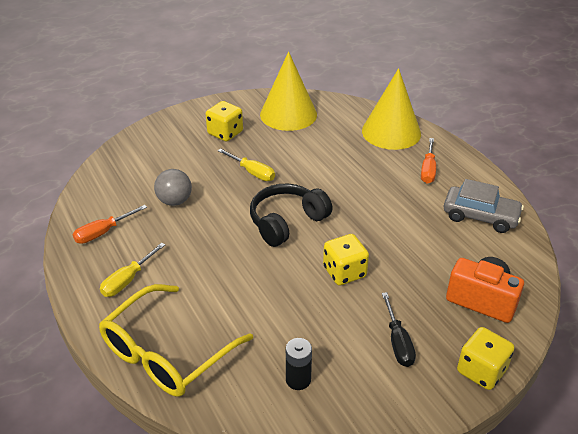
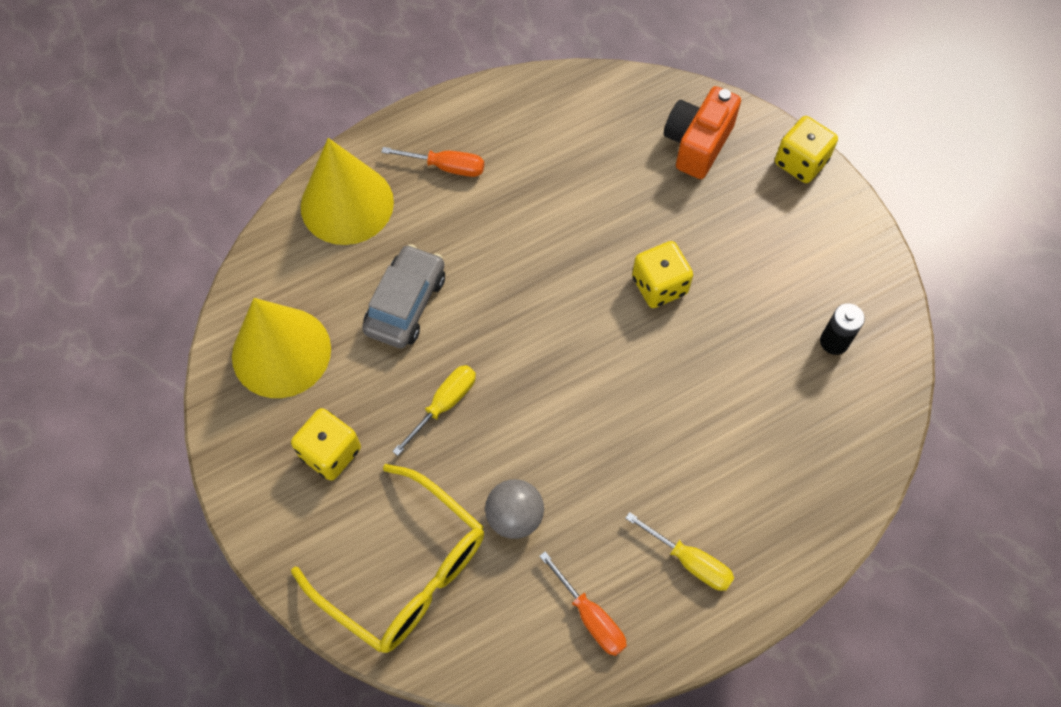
camera: 90 degrees left, 25 degrees up
(167, 353) = (812, 491): yellow glasses -> yellow glasses (405, 570)
(287, 222) = (562, 354): black headphones -> none
(398, 342) = (768, 236): black screwdriver -> none
(480, 216) = (548, 121): grey car -> grey car (405, 304)

